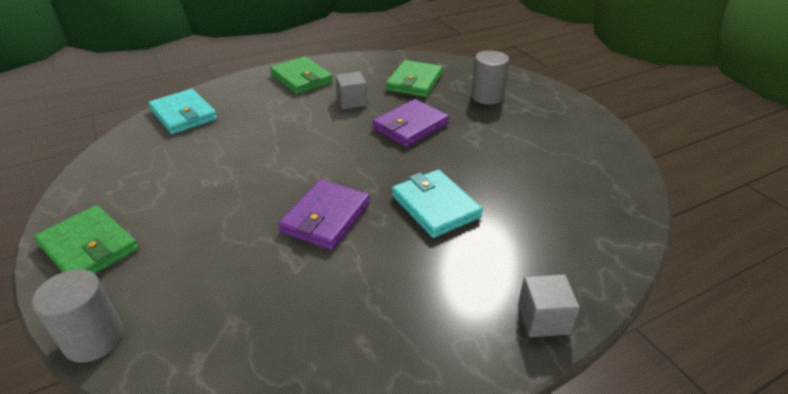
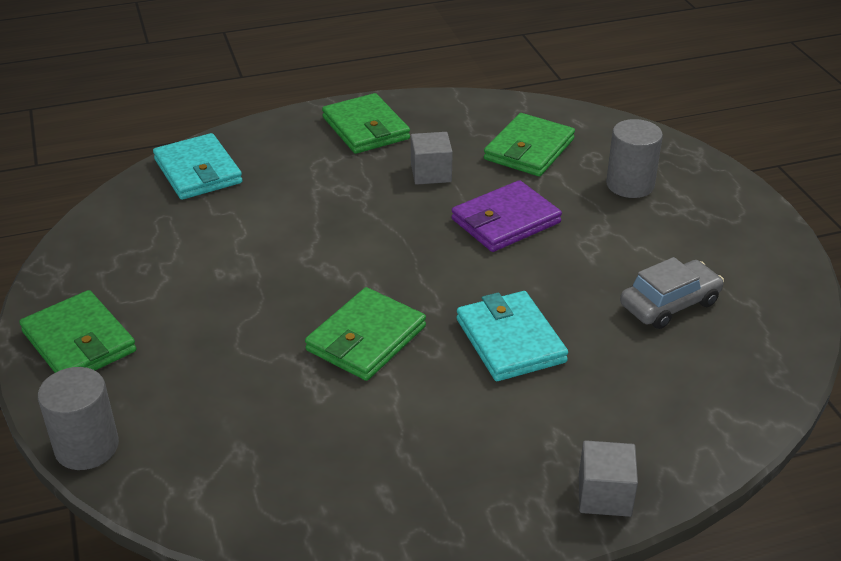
camera: 10 degrees right, 0 degrees up
(326, 217) = (366, 338): purple wallet -> green wallet
(540, 168) = (669, 304): none -> grey car

